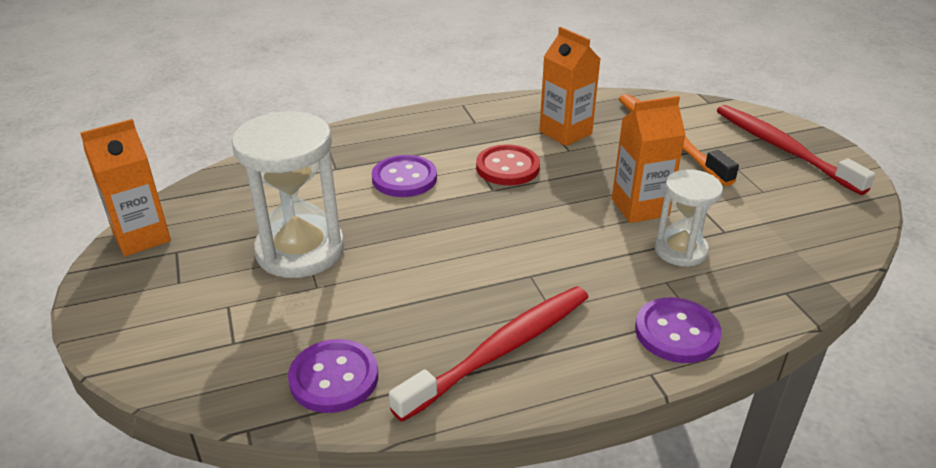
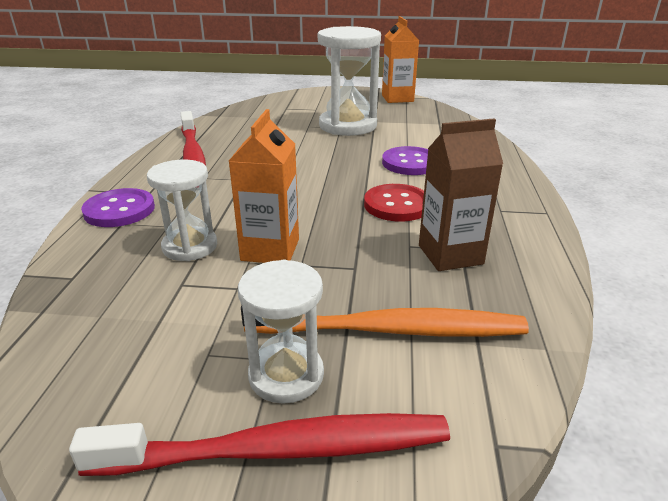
camera: 115 degrees right, 5 degrees down
(334, 378) = (233, 121): purple button -> none
(565, 132) = (450, 254): orange carton -> brown carton
(743, 160) = (286, 375): none -> white hourglass

